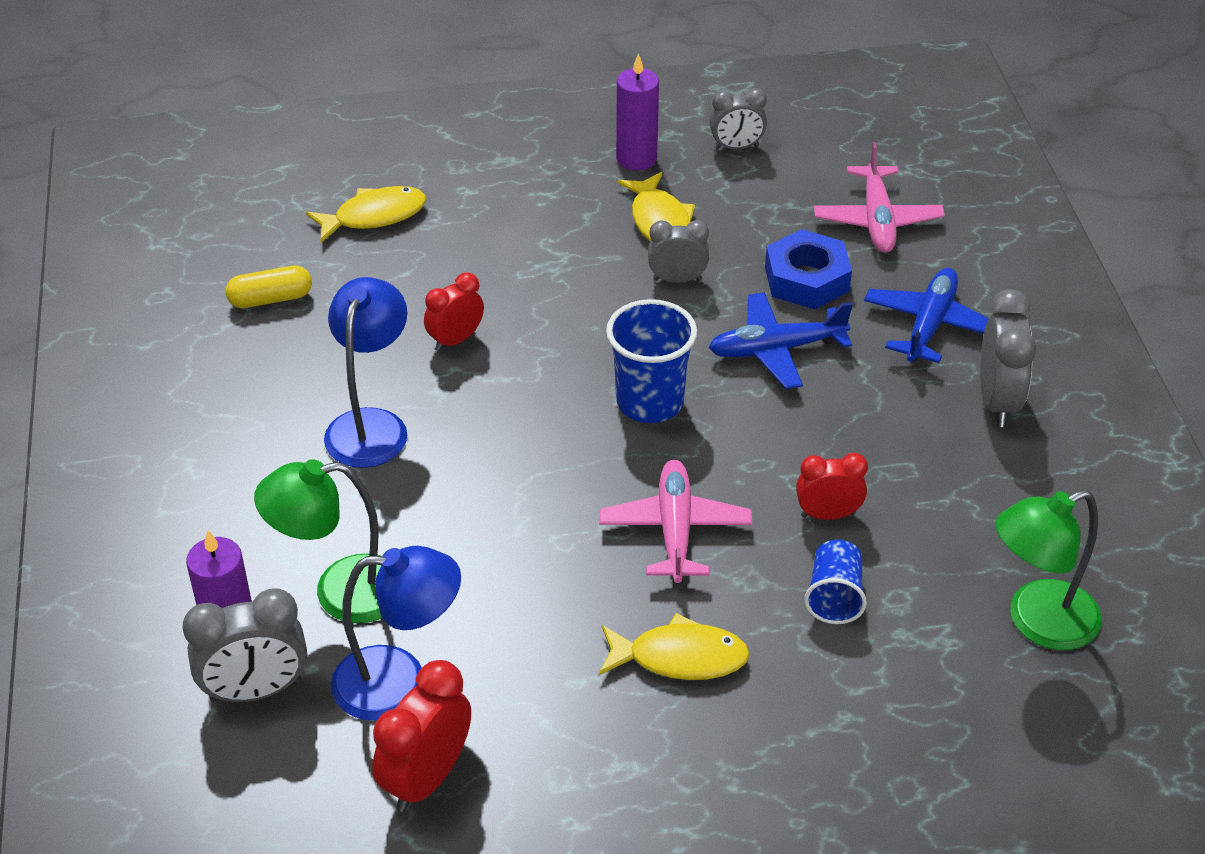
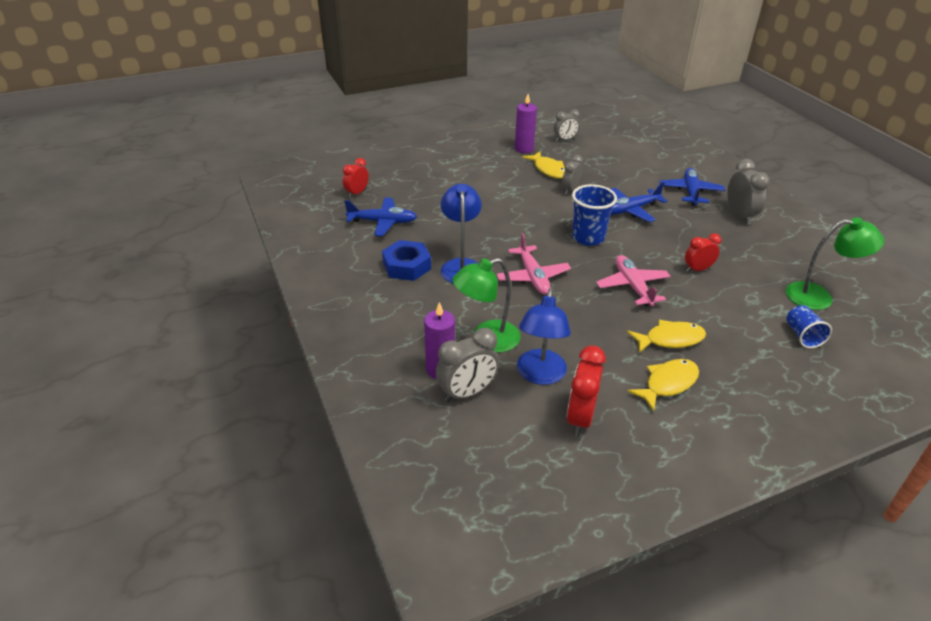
camera: 15 degrees left, 5 degrees down
(271, 299) = (383, 222): yellow capsule -> blue plane
(374, 216) = (416, 184): yellow fish -> yellow fish (668, 384)
(399, 682) = (540, 375): blue lamp -> blue lamp turned 120 degrees clockwise
(455, 340) = (482, 226): red clock -> red clock (357, 193)
(677, 279) = (570, 190): grey clock -> grey clock turned 45 degrees counterclockwise
(806, 279) = (626, 182): blue nut -> blue nut (407, 266)
(834, 597) = (723, 302): blue cup -> blue cup (802, 336)
(877, 220) = (642, 158): pink plane -> pink plane (533, 277)
(1037, 622) = (818, 297): green lamp -> green lamp turned 135 degrees counterclockwise

